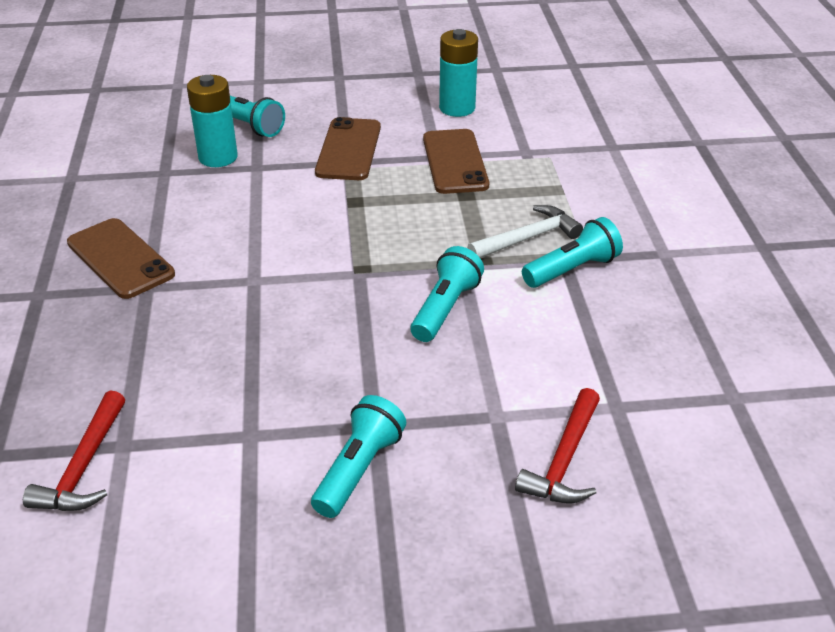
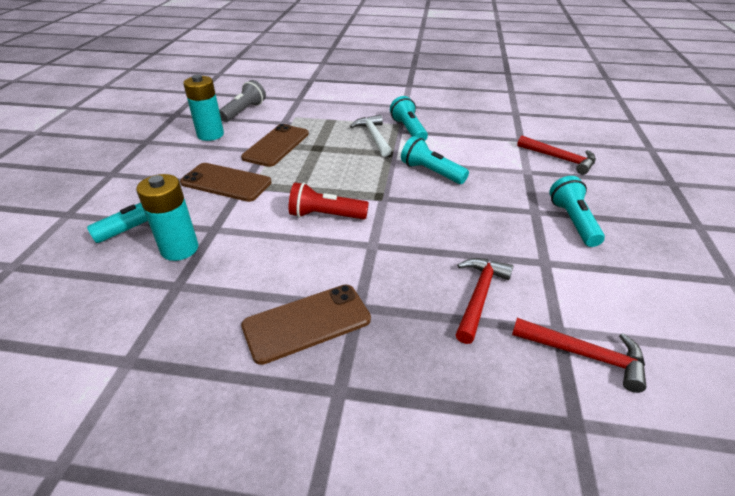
camera: 75 degrees left, 0 degrees up
(173, 375) = (479, 296): none -> red hammer
(303, 234) = (325, 215): none -> red flashlight
(359, 469) = (573, 221): turquoise flashlight -> turquoise flashlight turned 45 degrees clockwise
(455, 162) = (276, 145): brown phone -> brown phone turned 75 degrees counterclockwise
(538, 113) = (244, 111): none -> grey flashlight

